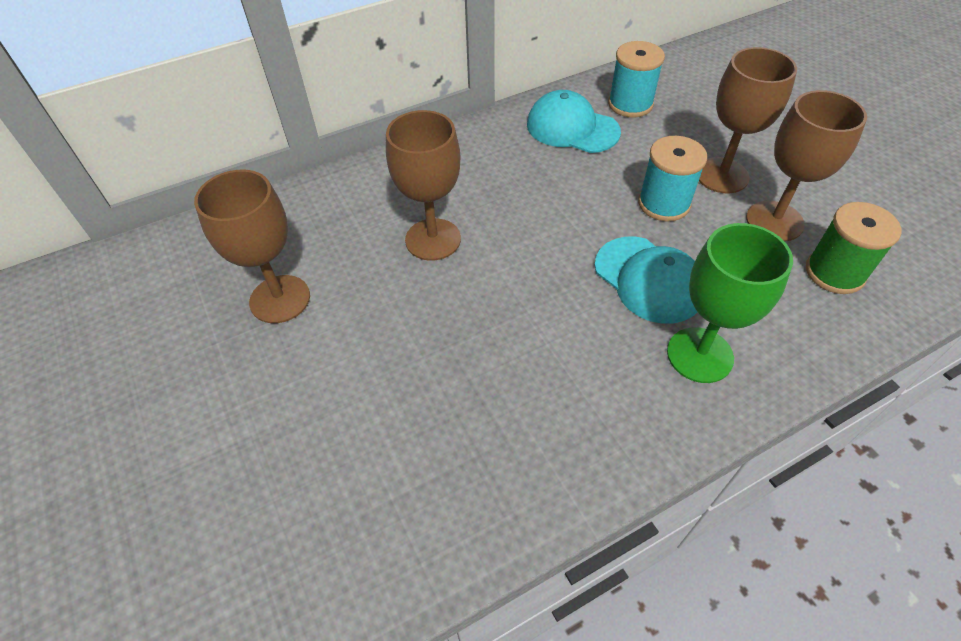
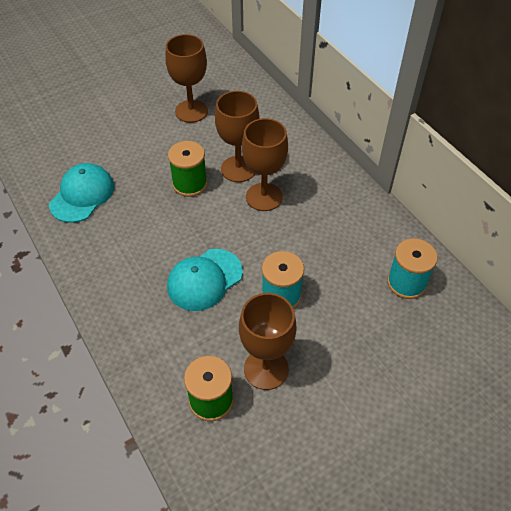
camera: 85 degrees right, 0 degrees up
(458, 299) = (190, 184): none -> green spool
(572, 128) = (365, 241): turquoise cap -> turquoise cap (82, 195)
(699, 355) = (141, 301): green goblet -> none
(722, 175) = (318, 339): brown goblet -> brown goblet (264, 197)

